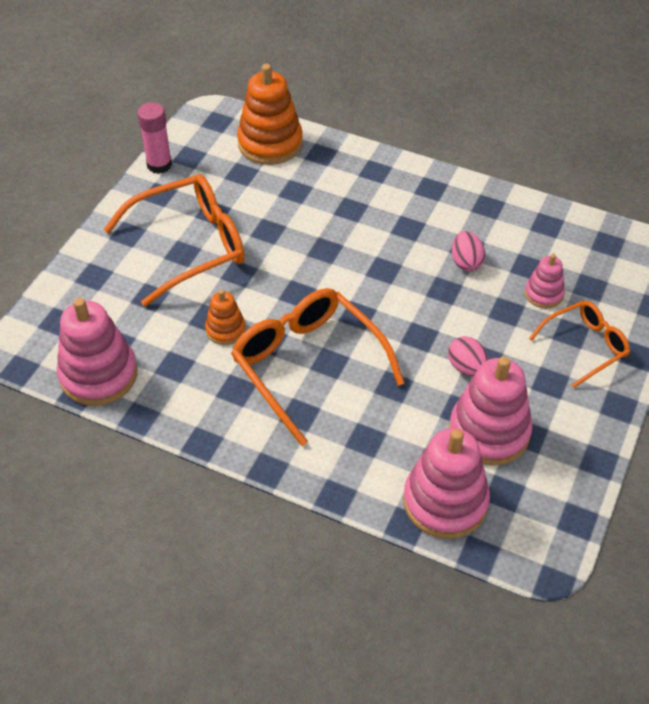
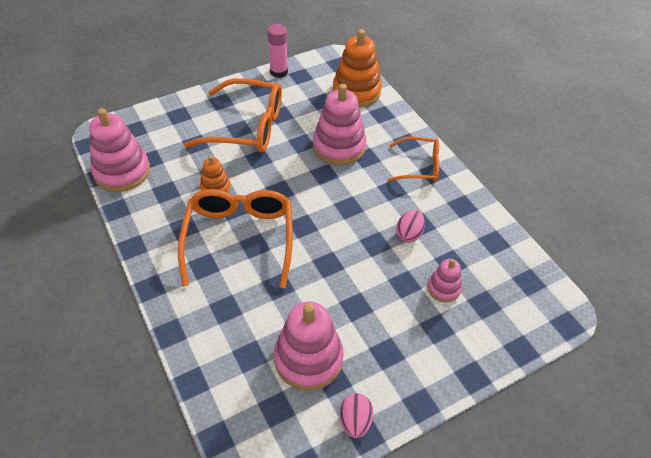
camera: 35 degrees right, 0 degrees up
(445, 502) = (231, 386): pink stacking toy -> pink stacking toy (339, 147)
(466, 367) = (338, 304): pink egg -> pink egg (355, 421)
(585, 346) = (438, 344): orange glasses -> orange glasses (419, 166)

